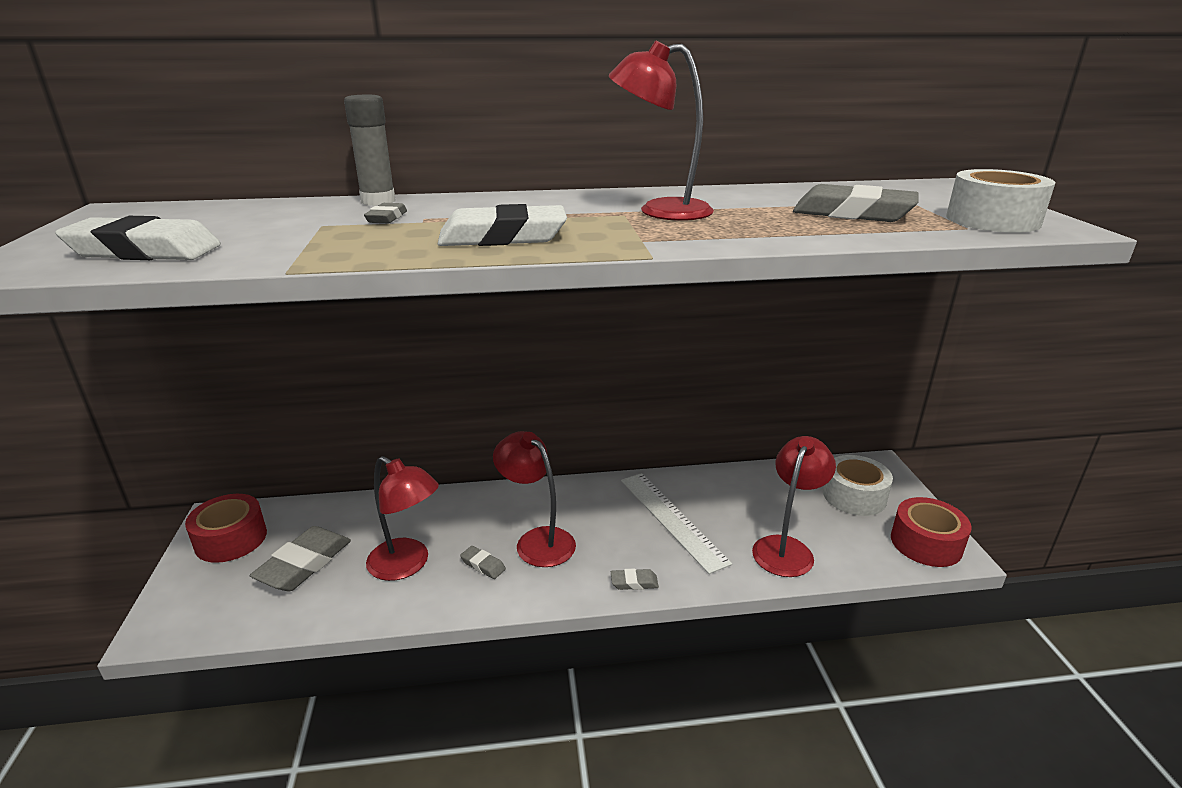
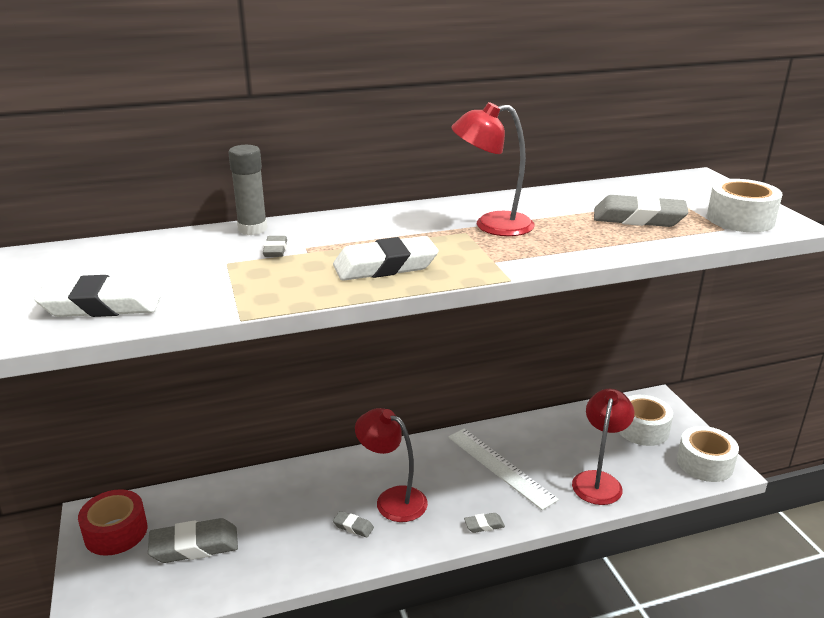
camera: 10 degrees left, 0 degrees up
(304, 564) = (194, 546): grey eraser -> grey eraser turned 60 degrees clockwise
(407, 565) = (287, 535): red lamp -> none
(926, 543) = (704, 463): red tape -> white tape

